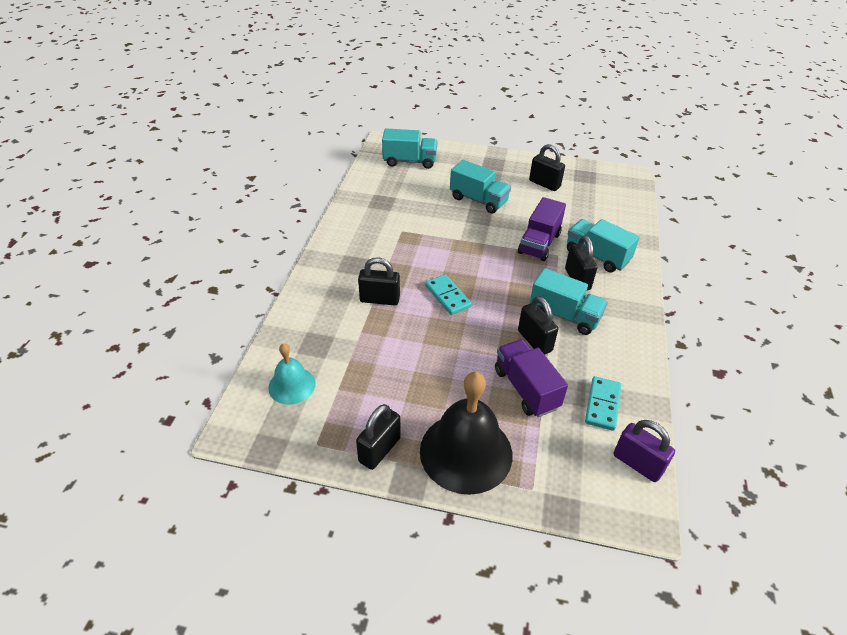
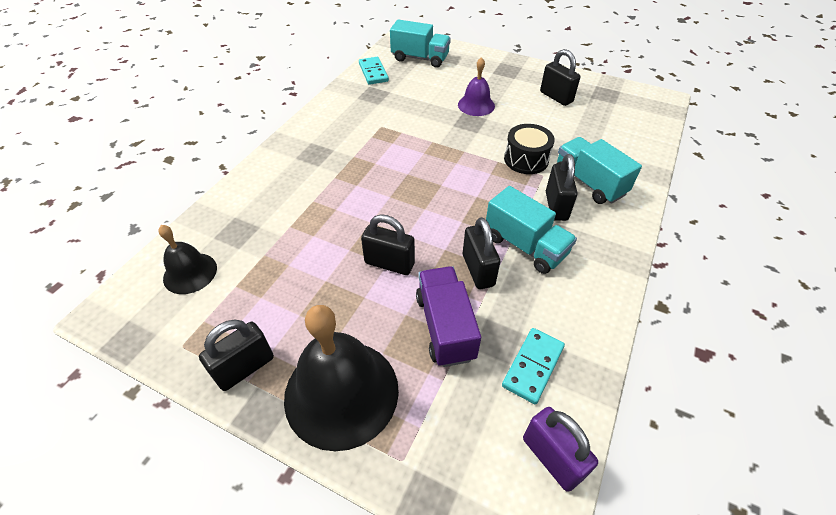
camera: 15 degrees right, 5 degrees up
(292, 385) = (190, 273): turquoise bell -> black bell
(379, 299) = (325, 194): black padlock -> black padlock (389, 263)
(448, 296) = (399, 202): turquoise domino -> turquoise domino (373, 72)
(478, 200) = (476, 105): turquoise truck -> purple bell
(539, 243) = (526, 159): purple truck -> black drum

